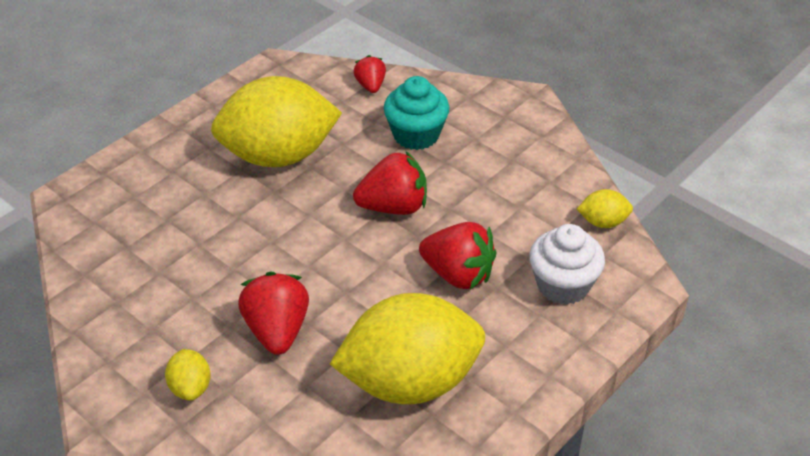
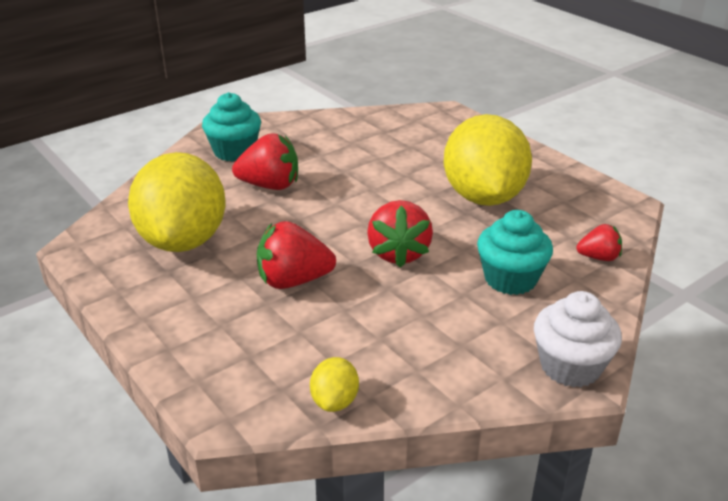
camera: 100 degrees right, 10 degrees down
(190, 387) = (234, 151): yellow lemon -> turquoise cupcake
(458, 274) = (293, 281): red strawberry -> red strawberry turned 45 degrees clockwise
(563, 285) = (250, 348): white cupcake -> white cupcake (570, 366)

